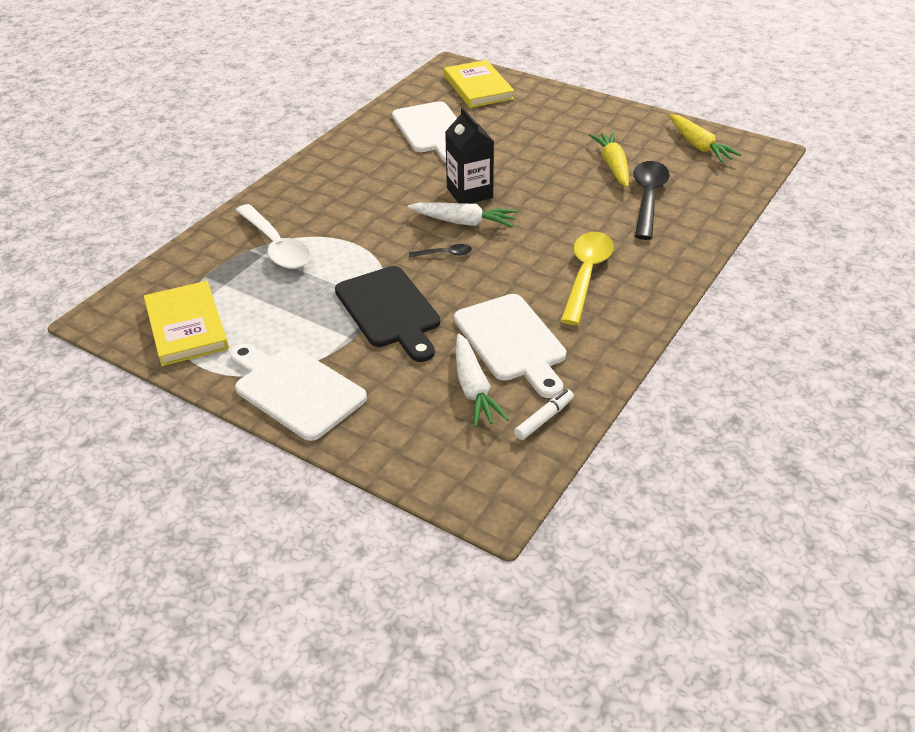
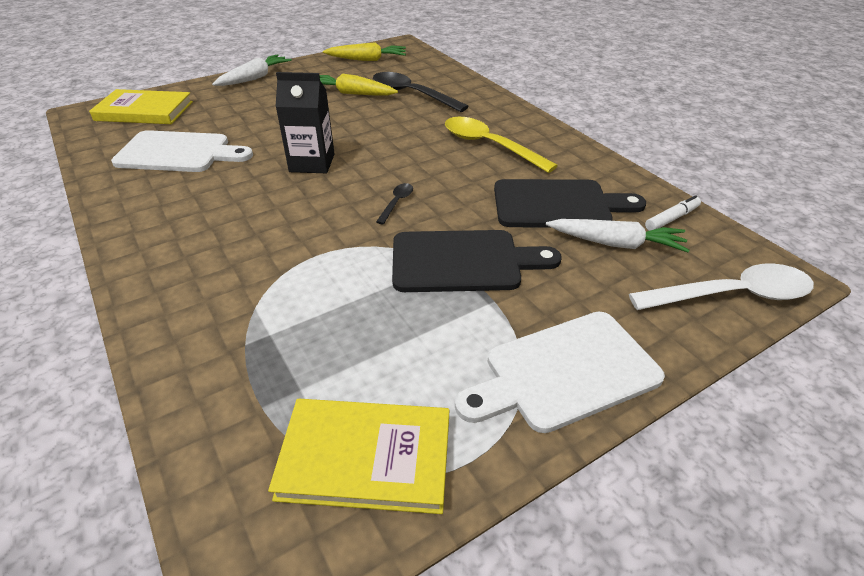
camera: 65 degrees left, 0 degrees up
(276, 246) = (263, 317): white spoon -> white spoon (731, 295)
(463, 222) = (355, 179): white carrot -> white carrot (254, 78)
(512, 341) = (558, 204): white cutting board -> black cutting board
(544, 419) = (671, 219): white marker -> white marker turned 75 degrees clockwise

